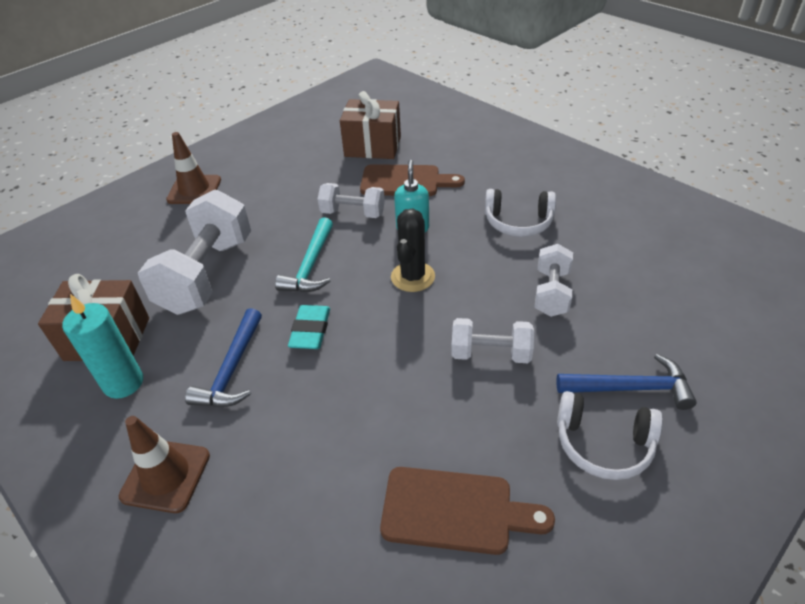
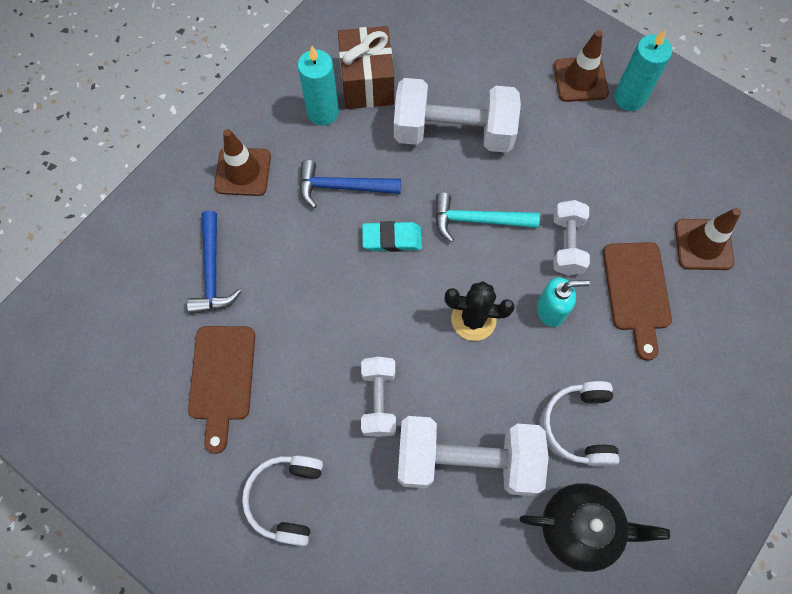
camera: 80 degrees right, 25 degrees up
(227, 166) = (629, 98): none -> turquoise candle
(372, 146) = (703, 244): brown gift -> brown traffic cone
(551, 293) = (467, 460): white dumbbell -> white dumbbell, size x1.82
(604, 230) = (580, 528): none -> black teapot
(630, 388) = (348, 529): blue hammer -> blue hammer (212, 271)

